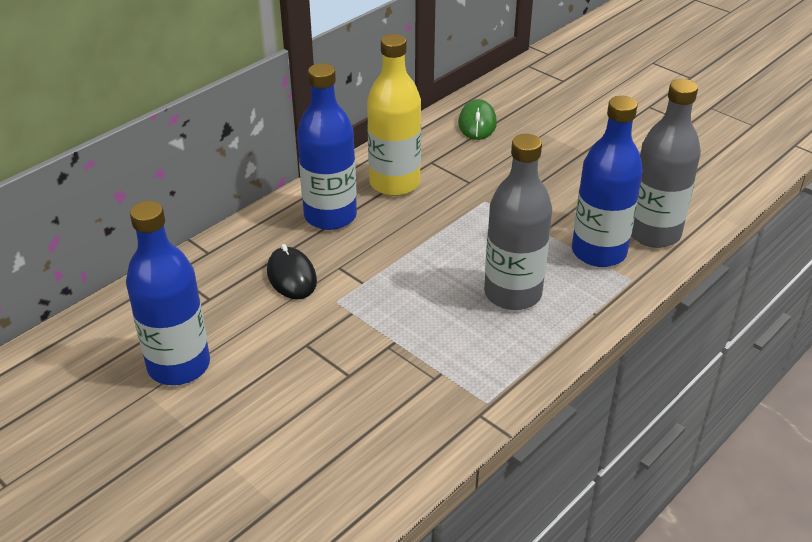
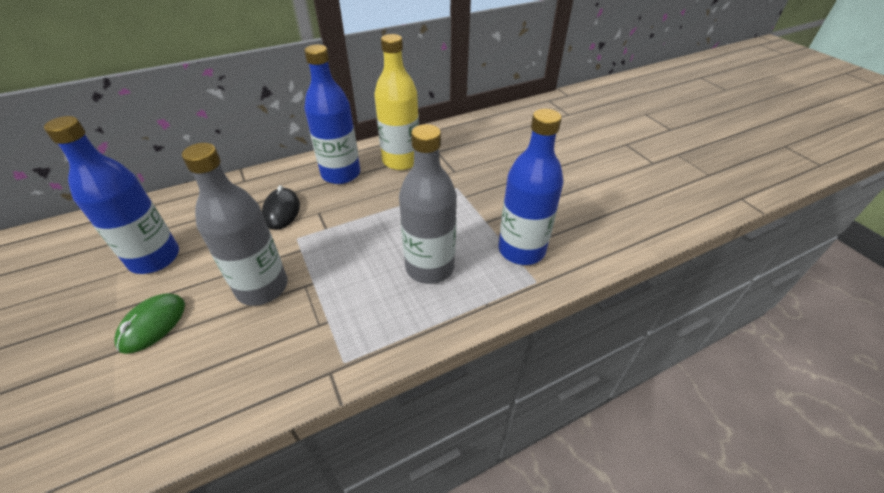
camera: 20 degrees right, 5 degrees up
(477, 123) = (487, 131): green mouse -> green mouse (152, 324)
(653, 233) = (577, 245): grey bottle -> grey bottle (262, 287)

